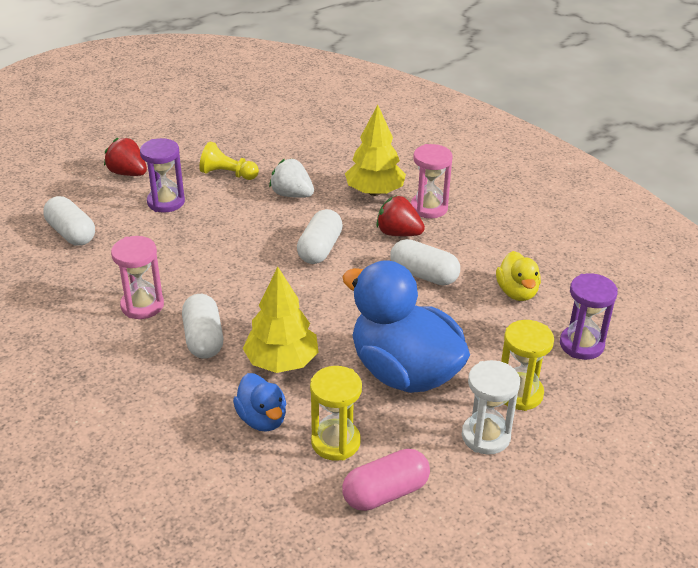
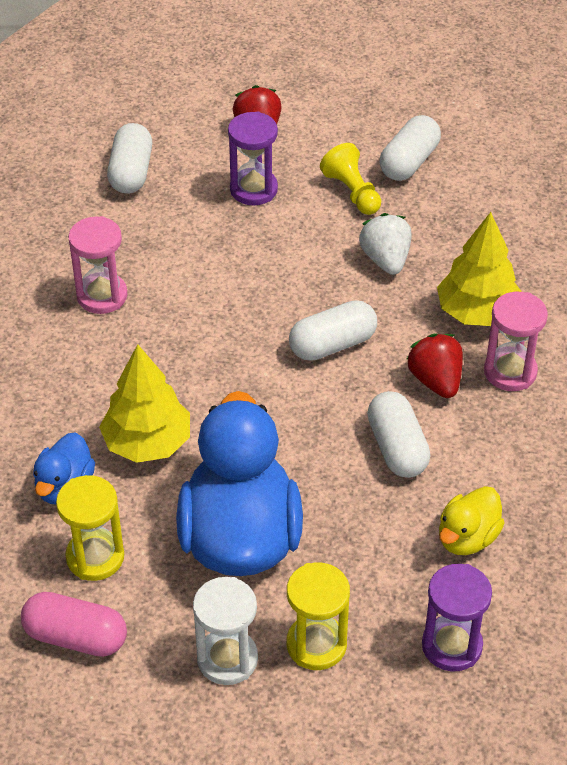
camera: 45 degrees right, 10 degrees up
(204, 339) = (112, 369): white capsule -> white capsule (409, 162)

